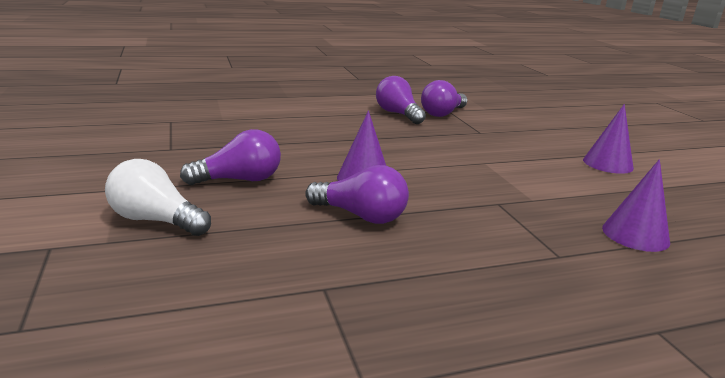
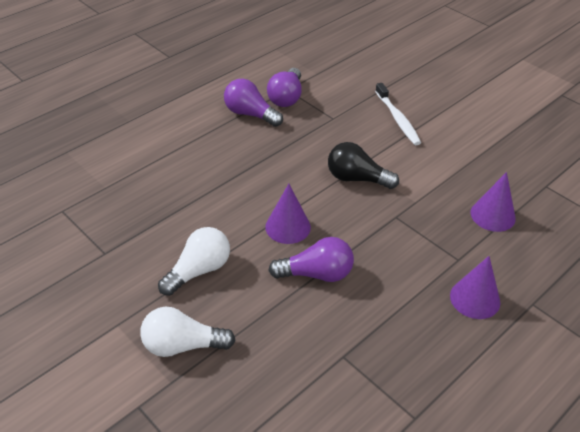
camera: 25 degrees left, 20 degrees up
(239, 180) = (199, 271): purple light bulb -> white light bulb
(473, 169) = (357, 179): none -> black light bulb
(553, 147) = (398, 119): none -> white toothbrush
(607, 164) = (445, 129): purple cone -> purple cone (475, 299)

